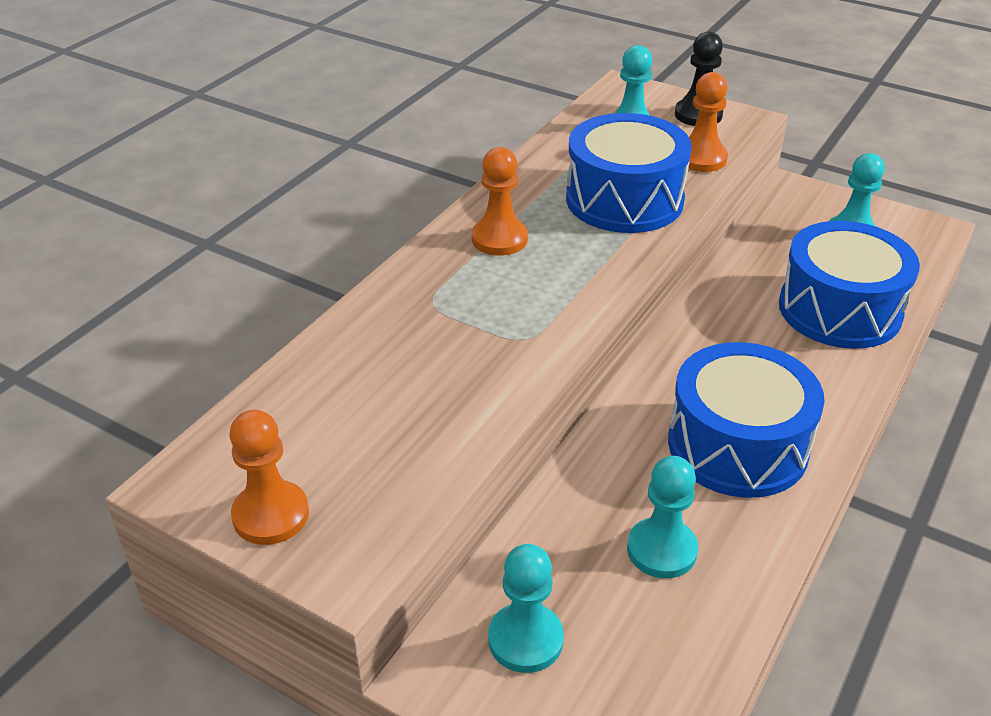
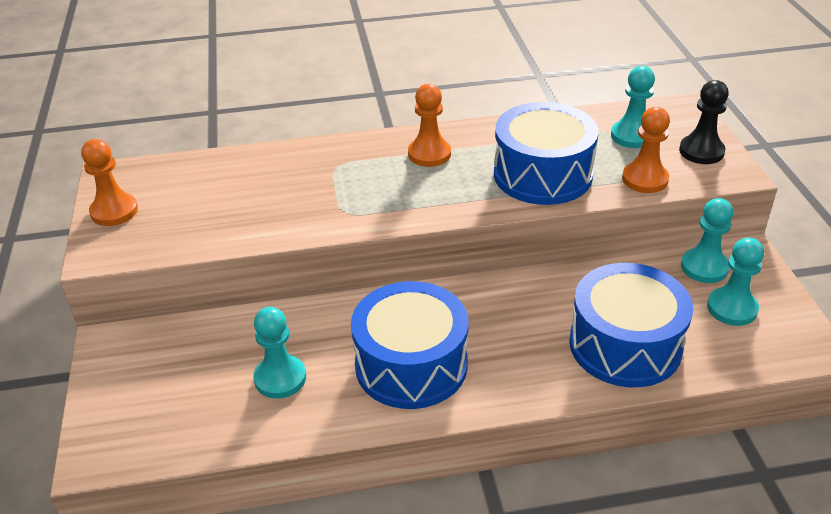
camera: 50 degrees right, 0 degrees up
(525, 639) = (160, 361): turquoise pawn -> turquoise pawn (704, 267)

